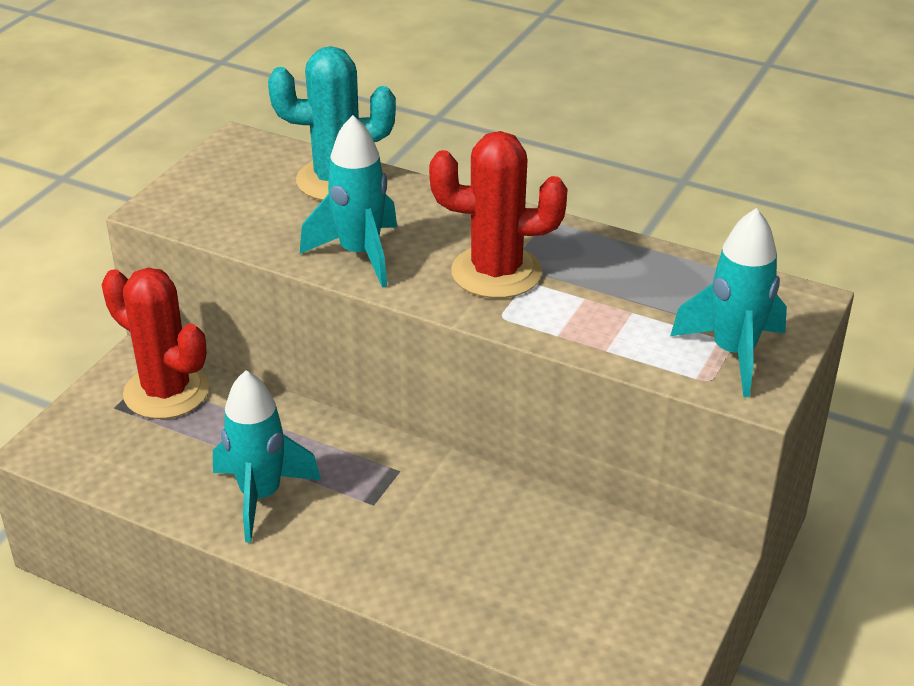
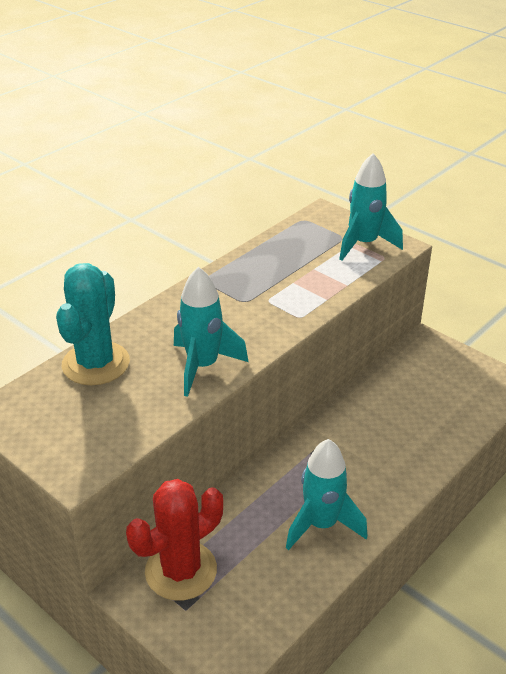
camera: 75 degrees left, 0 degrees up
(496, 272) = (252, 310): red cactus -> none

